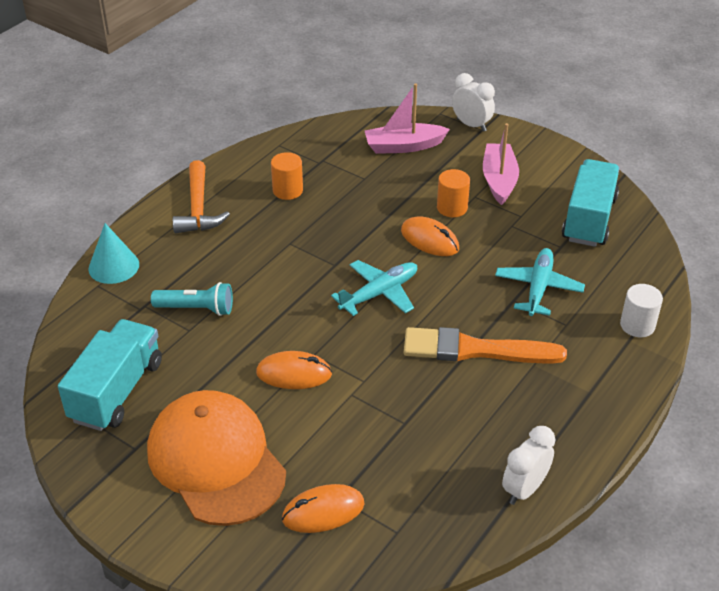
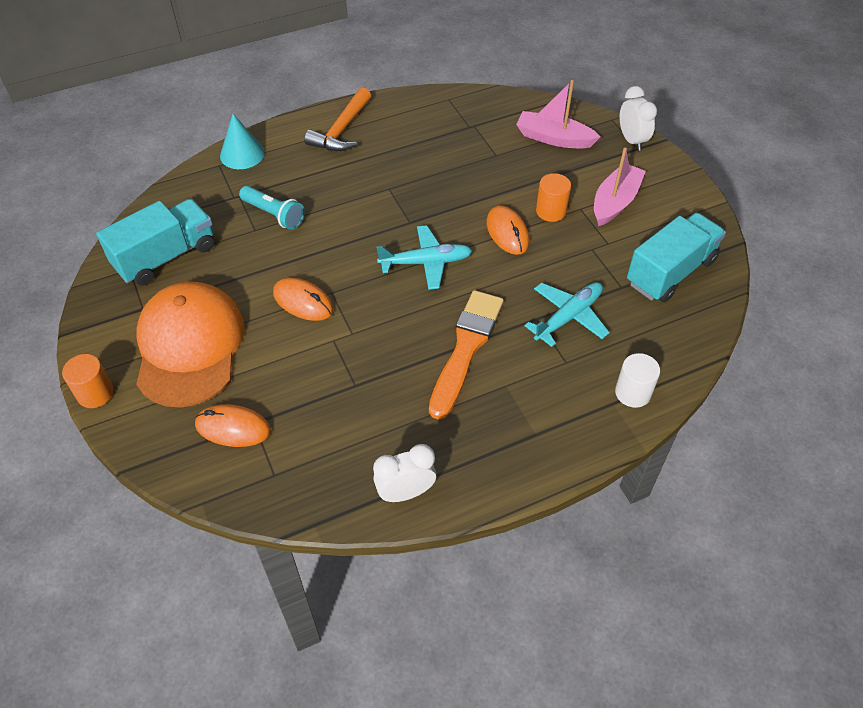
camera: 30 degrees right, 10 degrees up
(287, 190) = (423, 142): orange cylinder -> orange cylinder (95, 393)
(475, 350) = (466, 348): orange brush -> orange brush turned 75 degrees clockwise

